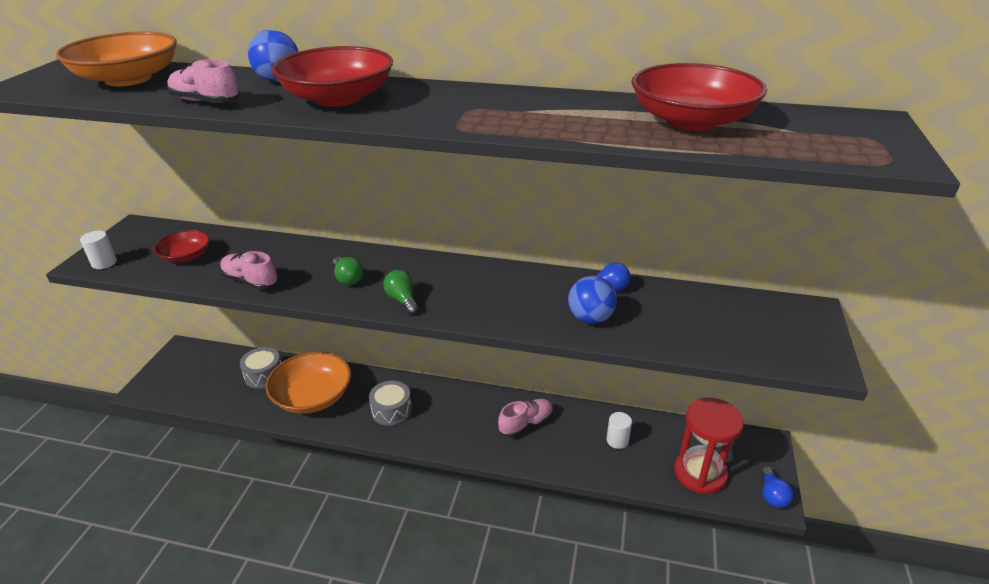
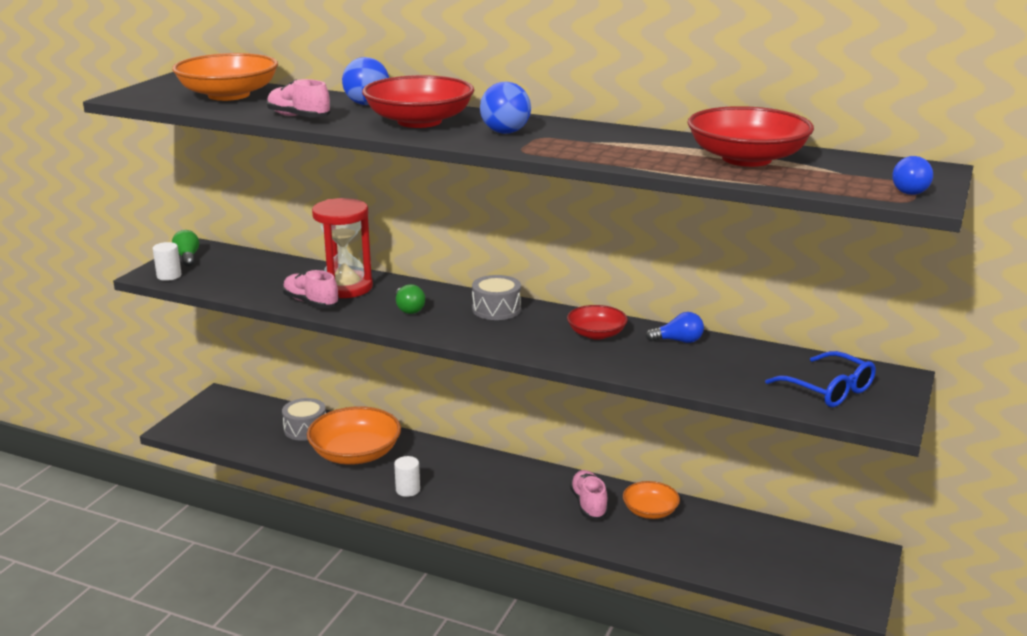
camera: 10 degrees right, 10 degrees down
(186, 256) = (249, 277): red bowl -> red bowl (596, 334)
(391, 410) = (440, 475): grey drum -> grey drum (496, 309)
(402, 300) = (460, 331): green light bulb -> green light bulb (187, 257)
(526, 424) = (588, 504): pink shoe -> pink shoe turned 75 degrees counterclockwise
(579, 424) = (650, 511): none -> orange bowl
(590, 318) = (651, 362): blue ball -> blue ball (505, 132)
(617, 440) = (690, 530): white cylinder -> white cylinder (408, 490)
(700, 473) = (777, 570): red hourglass -> red hourglass (345, 287)
(758, 332) = (828, 389): none -> blue glasses
(772, 495) = (856, 599): blue light bulb -> blue light bulb (909, 190)

